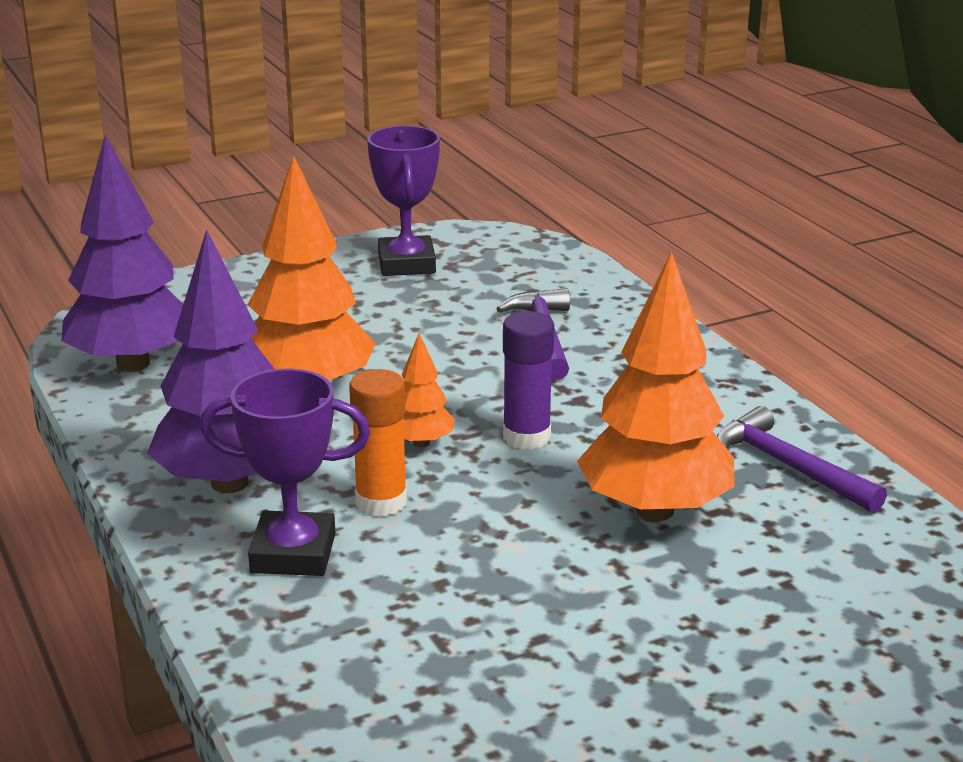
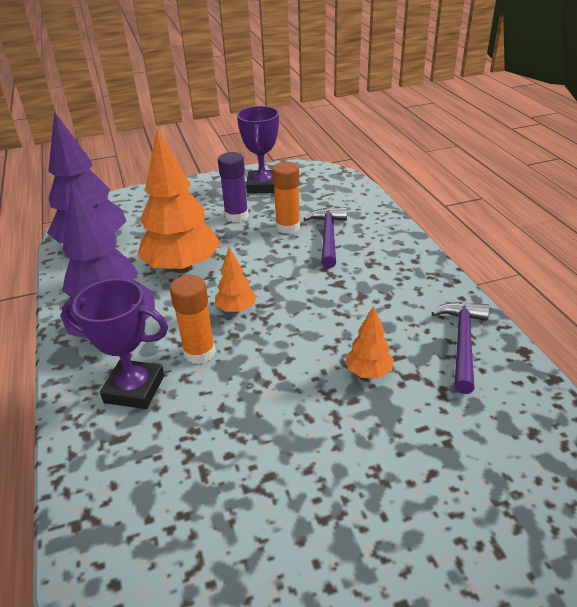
camera: 10 degrees right, 10 degrees up
(471, 324) = (288, 227): none -> orange glue stick
(526, 437) = (300, 309): purple glue stick -> purple glue stick (236, 216)
(655, 510) = (368, 372): orange tree -> orange tree, size x0.47
(789, 466) = (462, 343): purple hammer -> purple hammer turned 45 degrees clockwise

